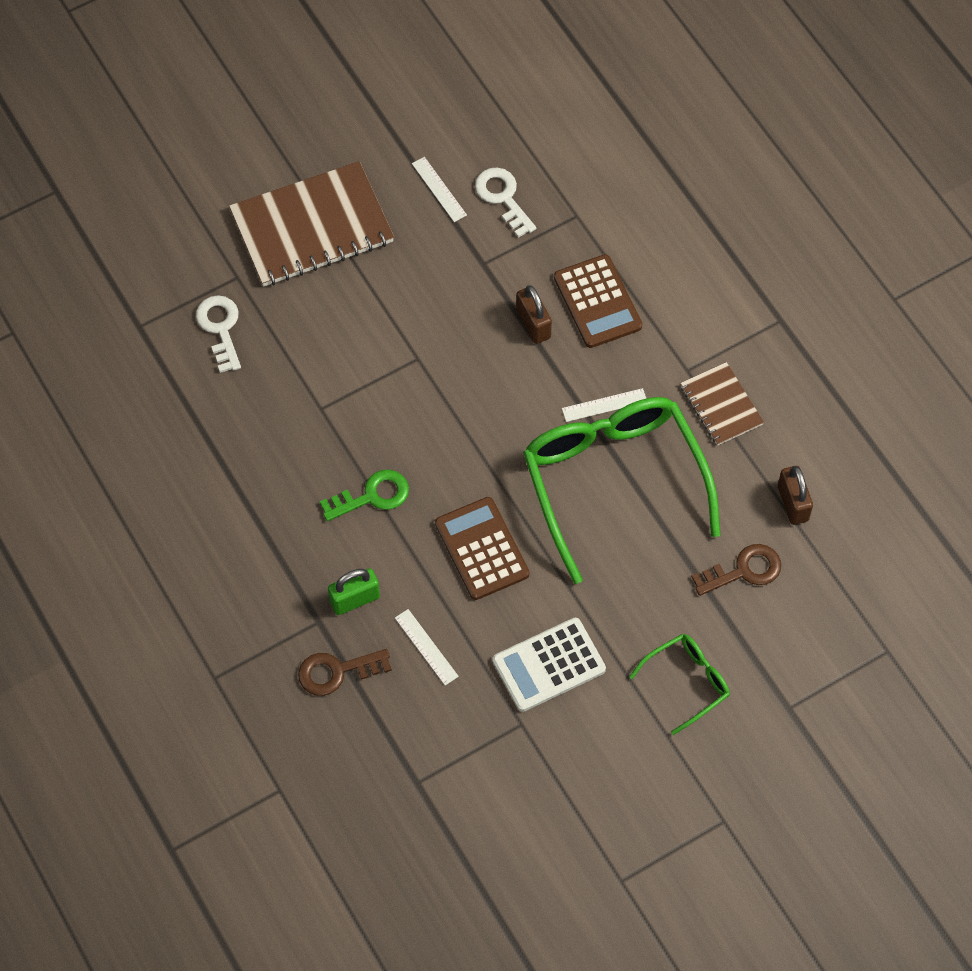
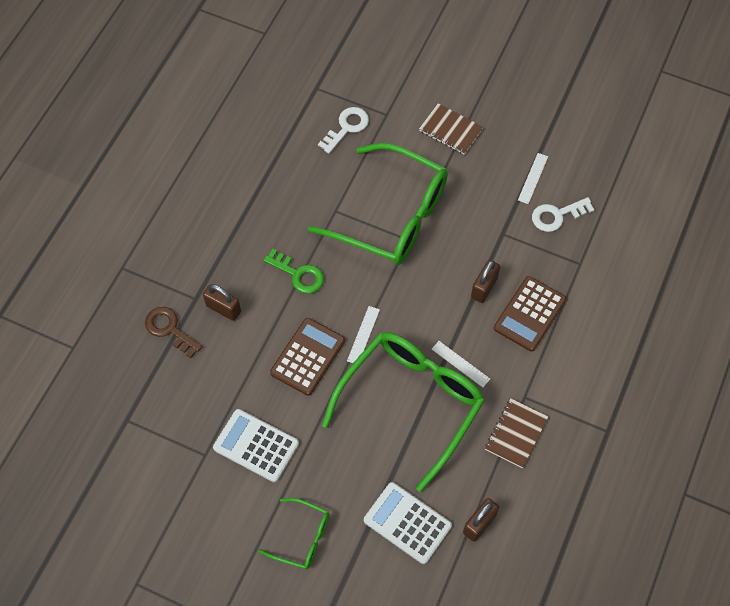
camera: 55 degrees right, 0 degrees up
(312, 227) = (450, 130): brown notebook -> brown notebook, size x0.53
(355, 599) = (223, 309): green padlock -> brown padlock
(374, 356) = (392, 216): none -> green glasses
(426, 647) = (219, 368): white ruler -> white ruler (363, 335)
(503, 198) = (557, 215): white key -> white key turned 135 degrees counterclockwise
(743, 570) = (407, 523): brown key -> white calculator

